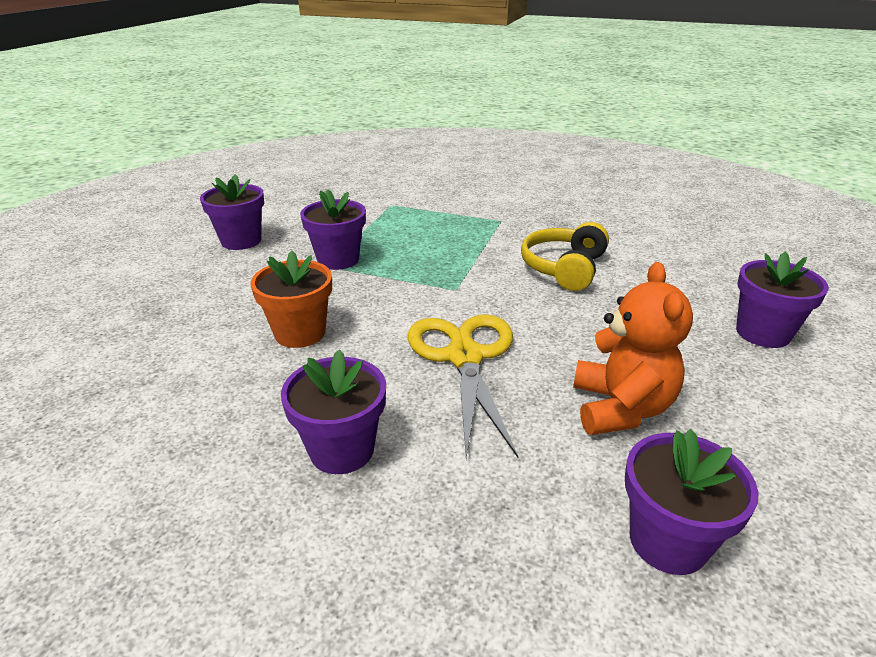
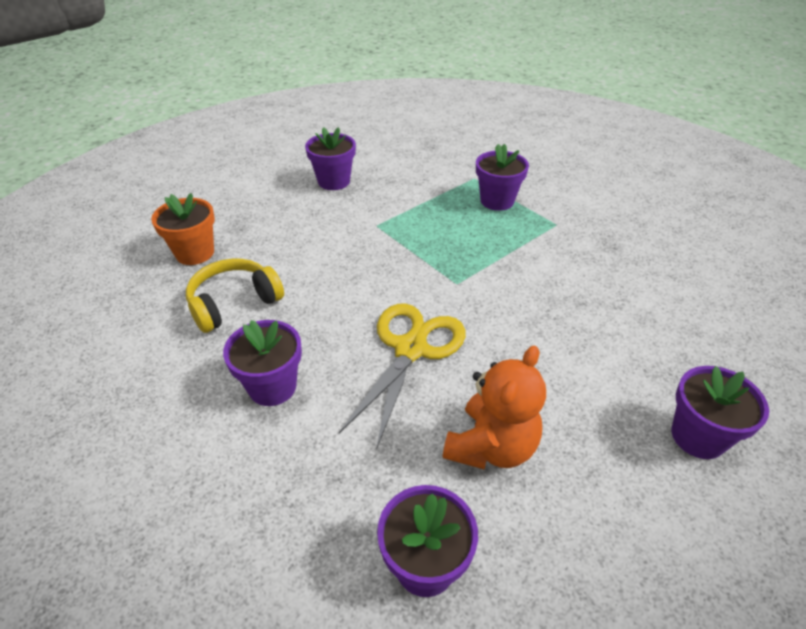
camera: 30 degrees right, 10 degrees up
(300, 333) = (314, 281): orange flower pot -> orange flower pot (195, 253)
(338, 259) = (389, 222): purple flower pot -> purple flower pot (497, 201)
(564, 268) = (568, 296): yellow headphones -> yellow headphones (234, 303)

